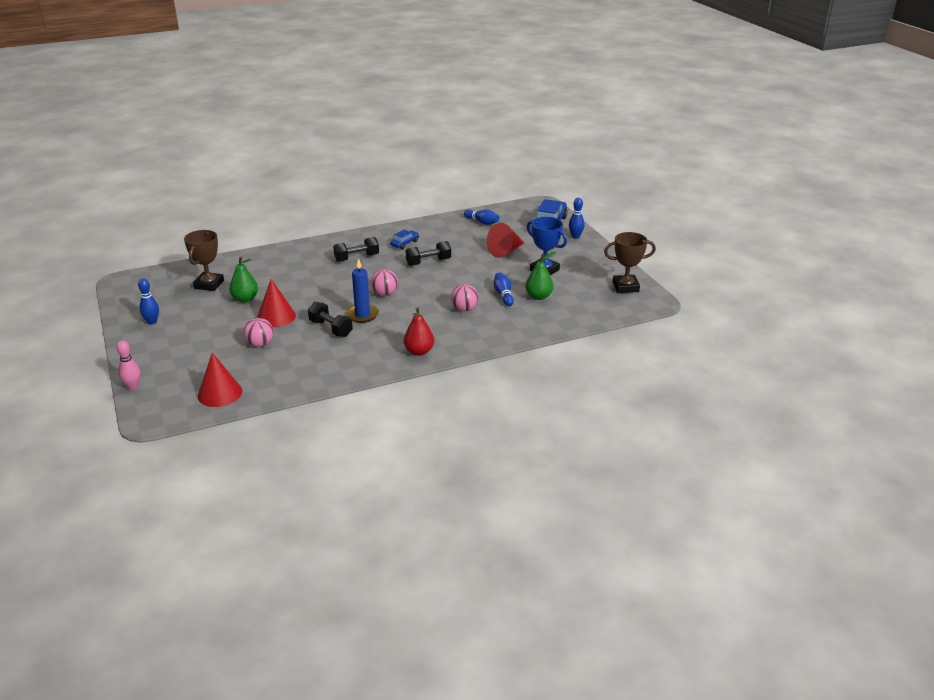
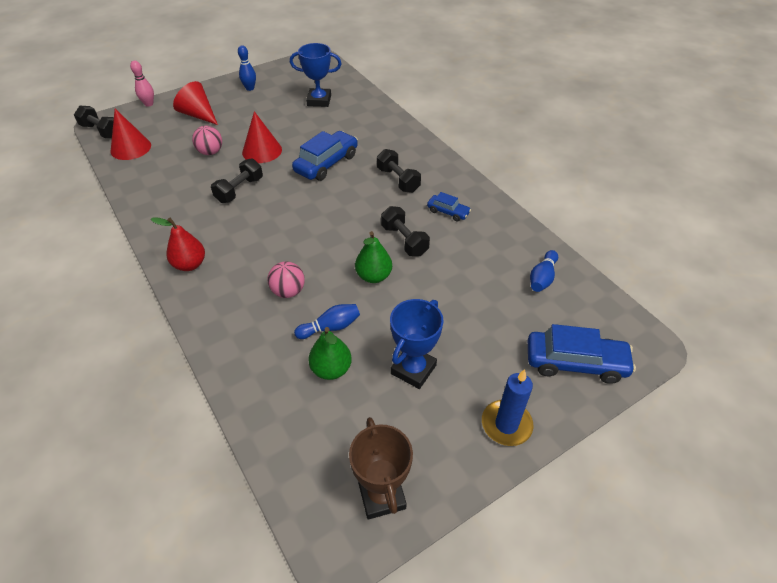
camera: 80 degrees right, 15 degrees up
(170, 416) = (101, 131): none -> black dumbbell
(209, 284) = (319, 100): brown trophy -> blue trophy
(245, 299) = (294, 126): green pear -> green pear (373, 276)
(316, 286) = (326, 163): none -> blue car
(362, 315) = (268, 207): blue candle -> blue candle (506, 424)
(385, 293) = (318, 216): pink ball -> none
(505, 251) = (460, 315): red cone -> red cone (198, 115)
(575, 236) = (545, 404): blue bowling pin -> none

